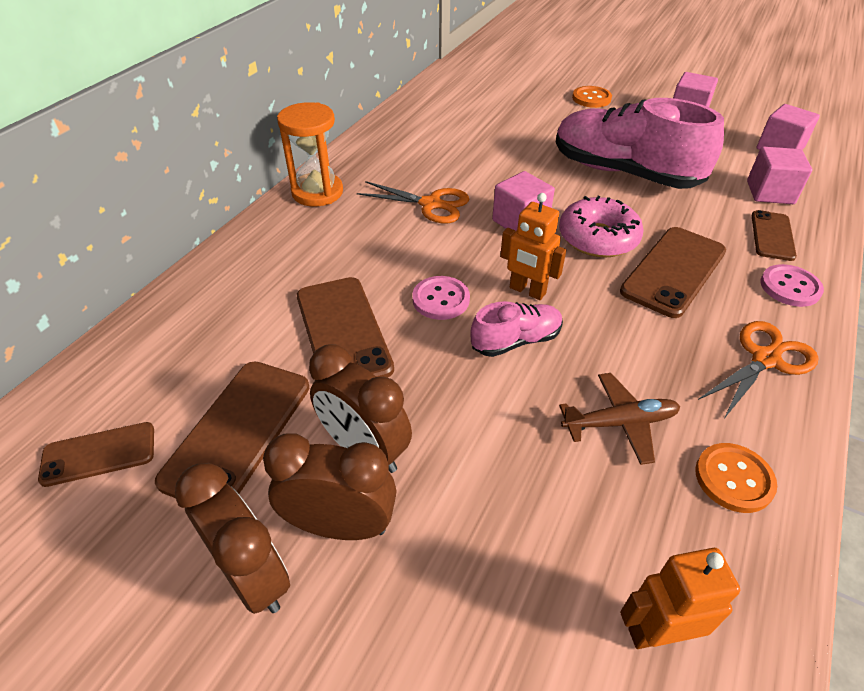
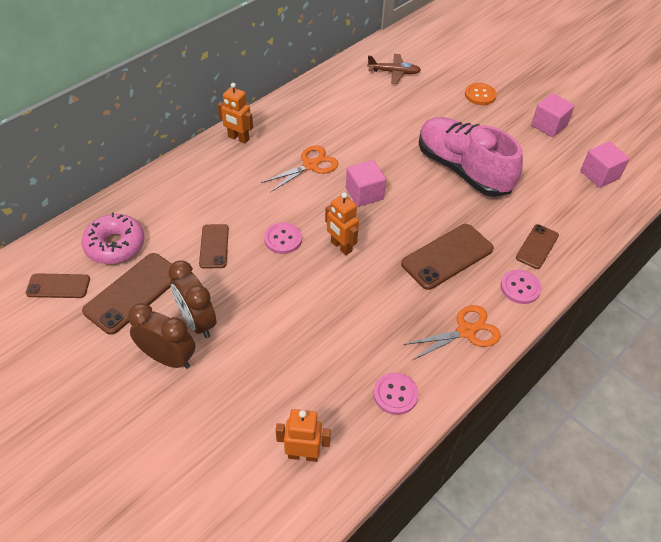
camera: 15 degrees right, 5 degrees up
(253, 575) = (116, 370): brown clock -> none
(317, 192) = (238, 138): orange hourglass -> orange robot
(343, 331) = (214, 246): brown phone -> brown phone, size x0.61
(430, 204) = (310, 165): orange scissors -> orange scissors turned 75 degrees counterclockwise
(516, 341) = (315, 279): pink shoe -> none
(598, 238) = (411, 219): pink donut -> pink donut (115, 245)
(619, 423) = (349, 345): brown plane -> brown plane (394, 72)
(733, 479) = (395, 394): orange button -> pink button
(770, 192) = (562, 211): pink cube -> none

